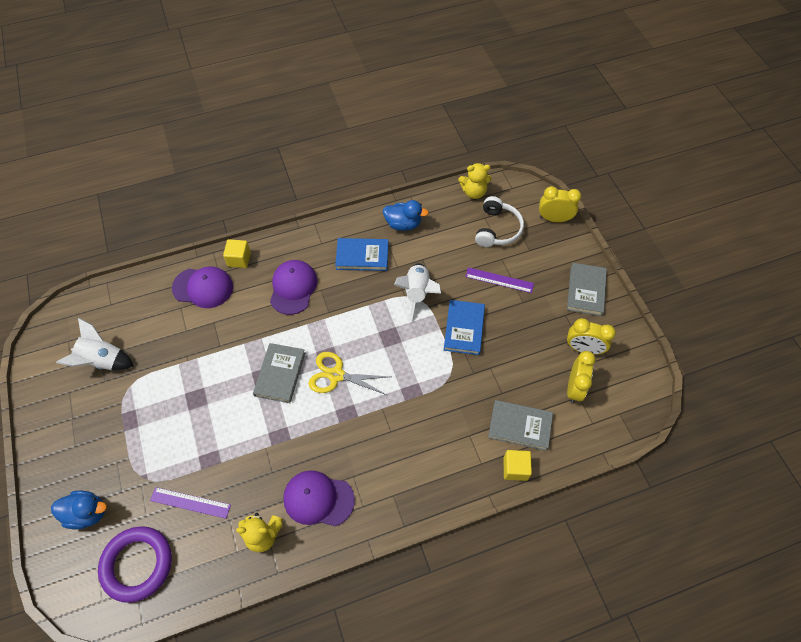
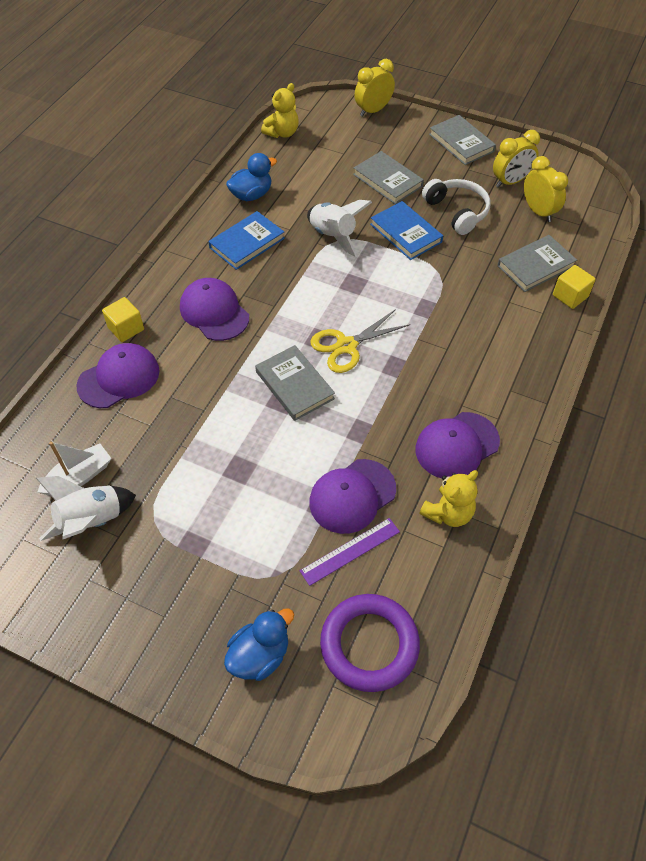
camera: 45 degrees left, 5 degrees down
(124, 330) = (79, 477): none -> white boat
(229, 472) = (352, 496): none -> purple cap
(497, 229) = (337, 146): white headphones -> white headphones (457, 212)
(499, 280) = (387, 180): purple ruler -> grey book

